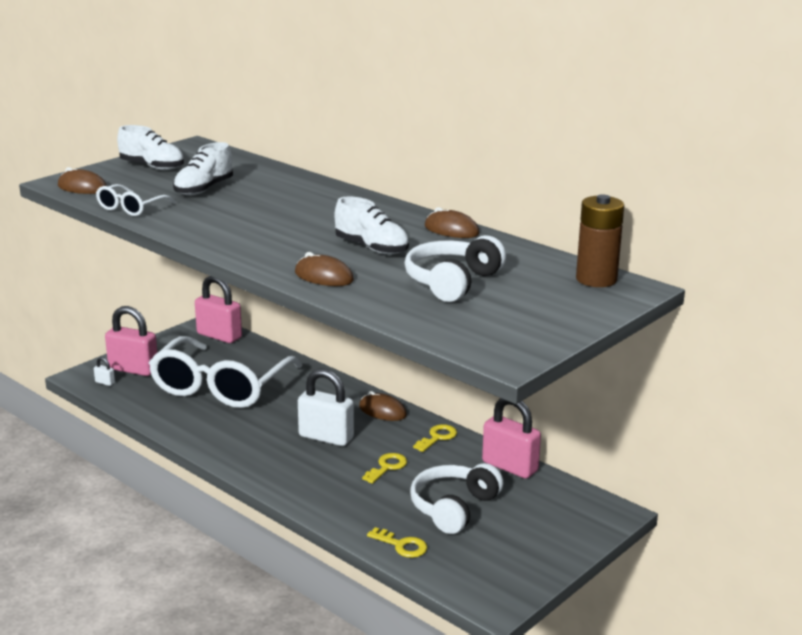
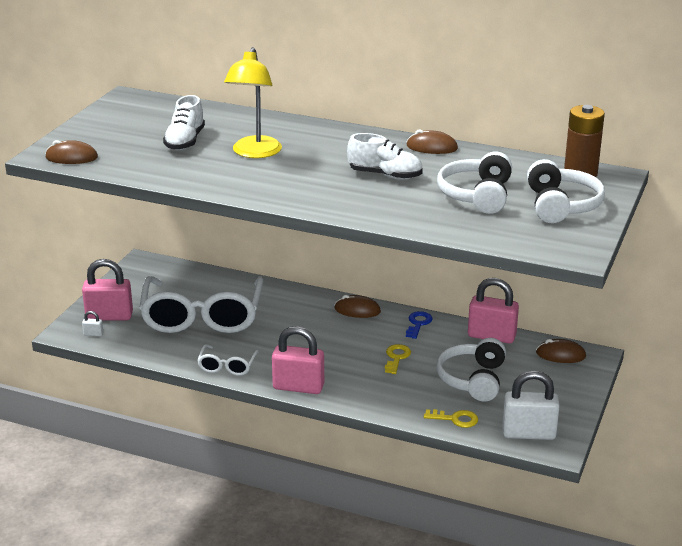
camera: 20 degrees left, 5 degrees up
(131, 208) = (140, 171): white glasses -> white glasses (227, 366)
(152, 167) = (113, 125): white shoe -> none
(219, 336) = (162, 269): pink padlock -> pink padlock (298, 387)
(260, 208) = (254, 153): none -> yellow lamp
(324, 277) = (373, 209): brown mouse -> brown mouse (560, 355)
(326, 437) = (328, 343): white padlock -> white padlock (528, 433)
(437, 437) = (418, 323): yellow key -> blue key
(539, 307) = (561, 205): none -> white headphones

